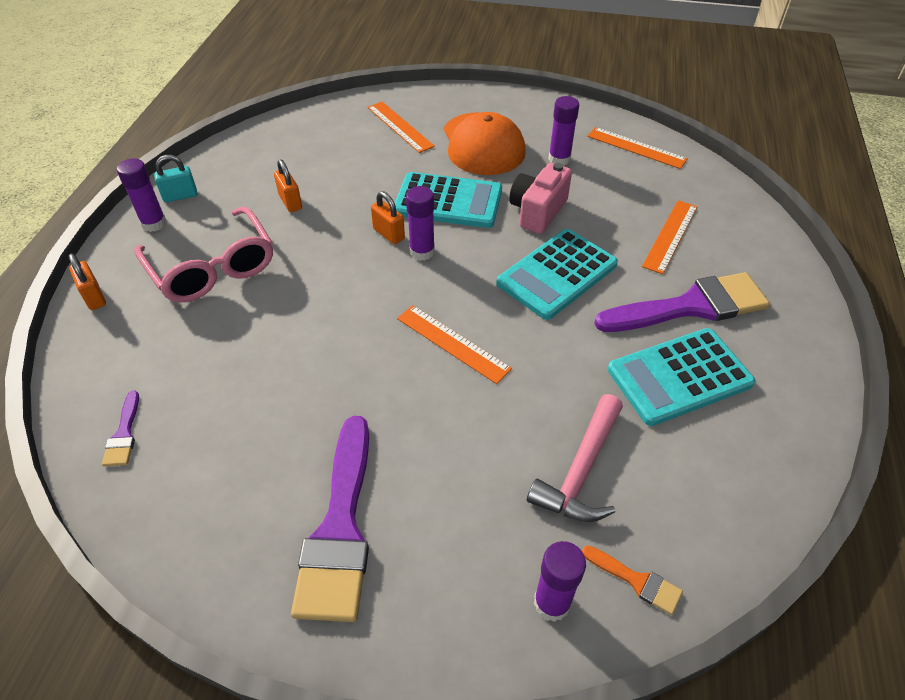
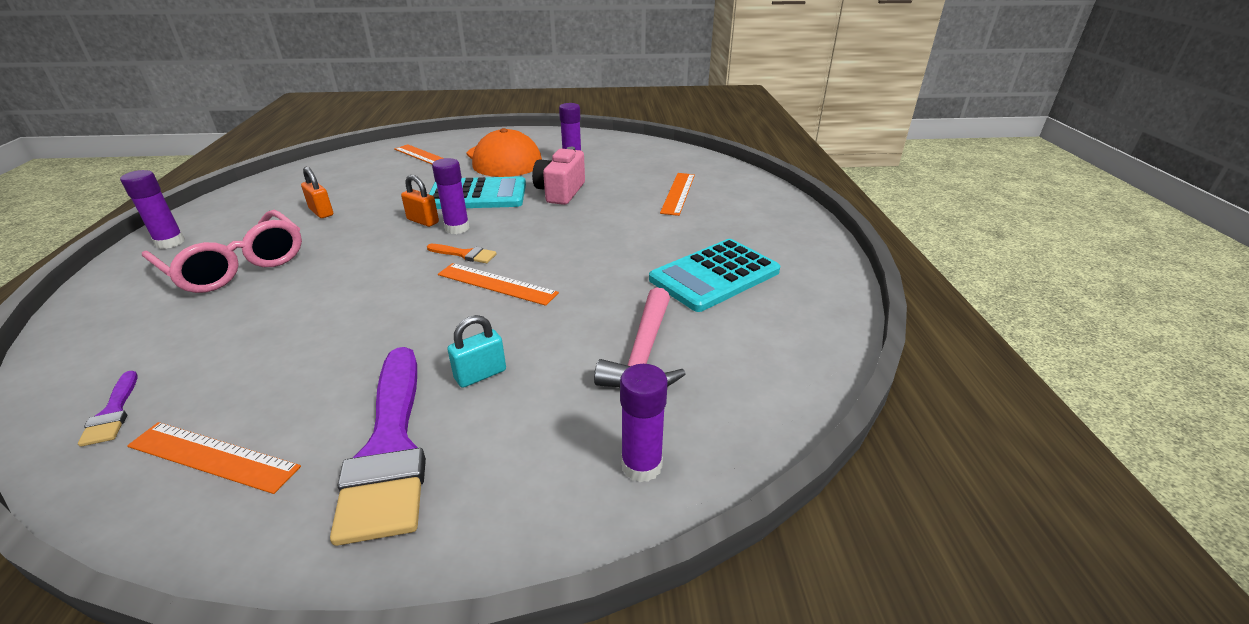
camera: 15 degrees left, 15 degrees down
(94, 297) = (90, 304): orange padlock -> none
(180, 196) = (202, 221): turquoise padlock -> turquoise padlock (480, 374)
(557, 274) = (587, 227): turquoise calculator -> none
(636, 147) = (634, 149): orange ruler -> orange ruler (213, 456)
(636, 581) = (723, 429): orange brush -> orange brush (465, 254)
(690, 306) = (709, 231): purple brush -> none

